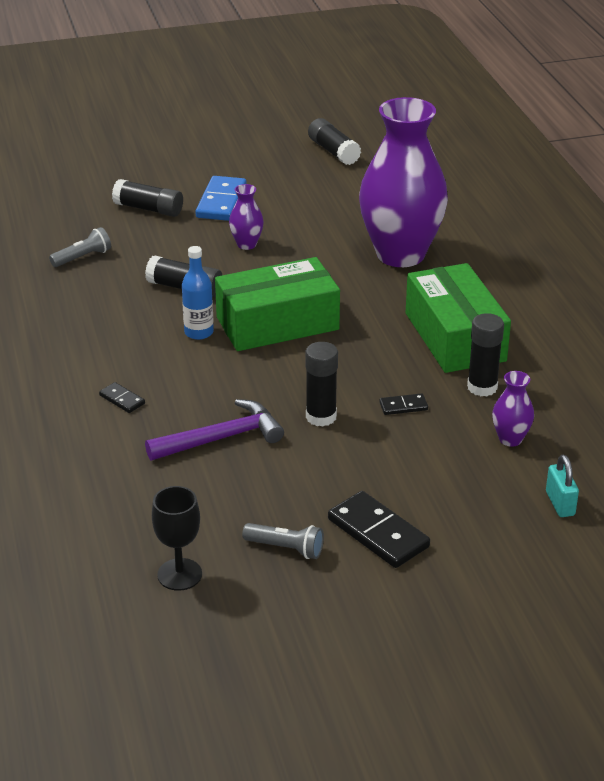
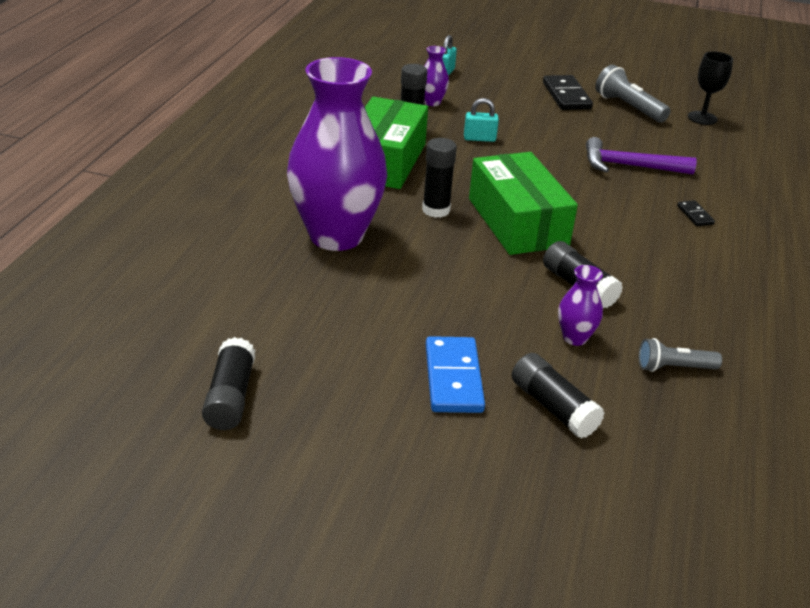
camera: 150 degrees left, 0 degrees up
(199, 332) = (595, 240): blue bottle -> none
(221, 202) = (453, 378): blue domino -> blue domino turned 45 degrees counterclockwise
(246, 244) = (475, 308): purple vase -> purple vase (575, 338)
(277, 323) = (517, 222): green box -> green box turned 60 degrees clockwise
(286, 548) = (628, 107): grey flashlight -> grey flashlight, size x1.52
(321, 417) = (545, 153): black glue stick -> black glue stick (436, 210)
(403, 406) = (479, 138): black domino -> turquoise padlock

